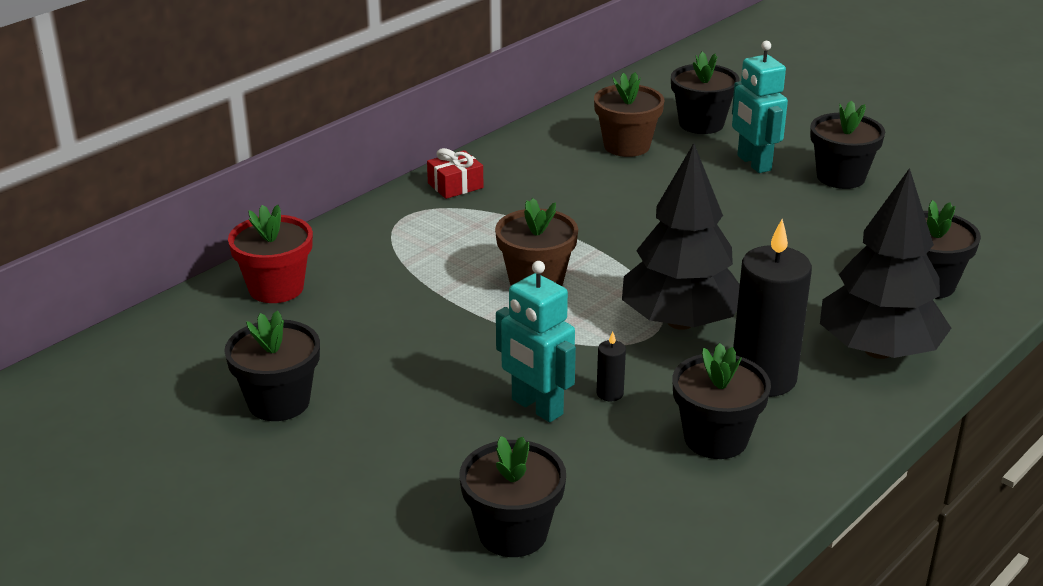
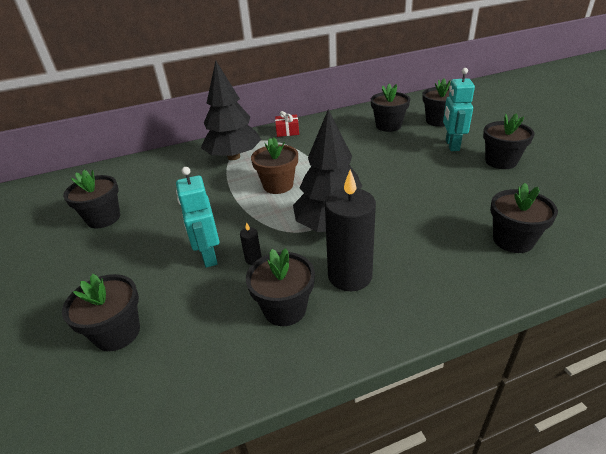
camera: 30 degrees right, 5 degrees up
(276, 288) = (164, 163): red flower pot -> none
(626, 146) = (388, 126): brown flower pot -> black flower pot
(878, 350) = (442, 278): black tree -> black tree (234, 157)

